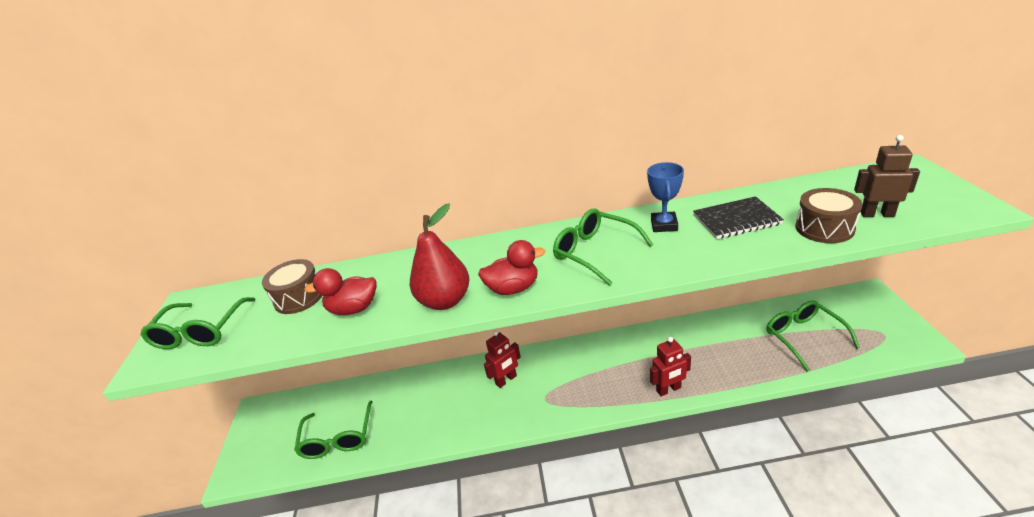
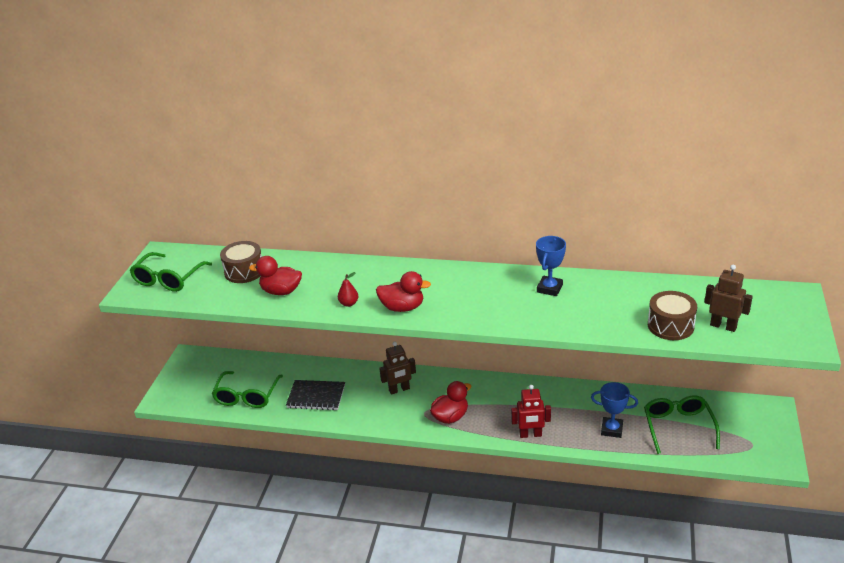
camera: 15 degrees right, 0 degrees up
(445, 301) = (348, 303): red pear -> red pear, size x0.45
(506, 380) = (399, 390): red robot -> brown robot
(575, 395) = (450, 417): none -> red duck
(594, 252) = (480, 296): green glasses -> none
(736, 220) = (609, 300): black notebook -> black notebook (316, 396)
(744, 359) = (611, 429): none -> blue trophy

